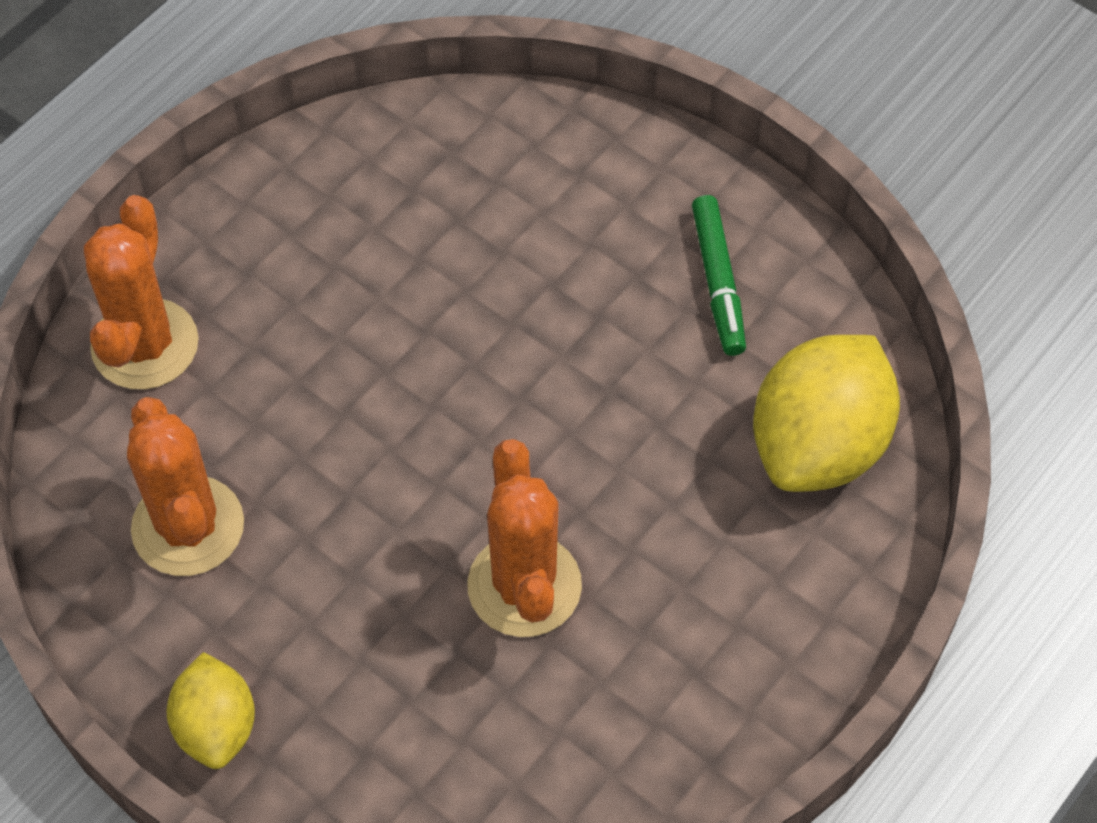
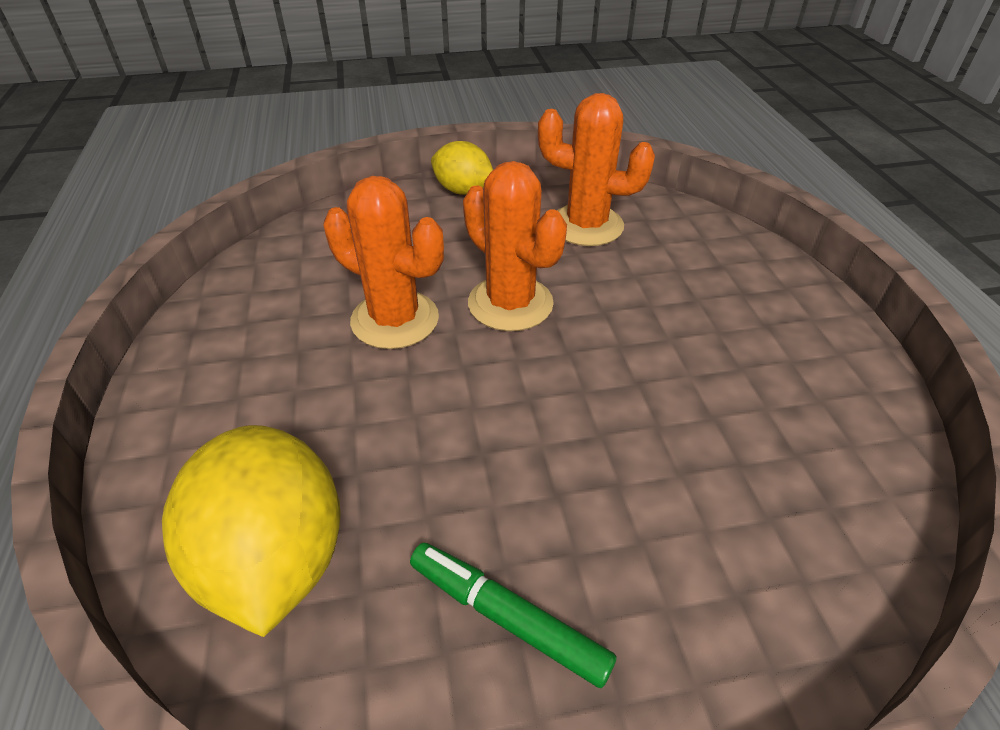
camera: 130 degrees right, 15 degrees down
(145, 345) = (735, 260): orange cactus -> orange cactus (510, 303)

